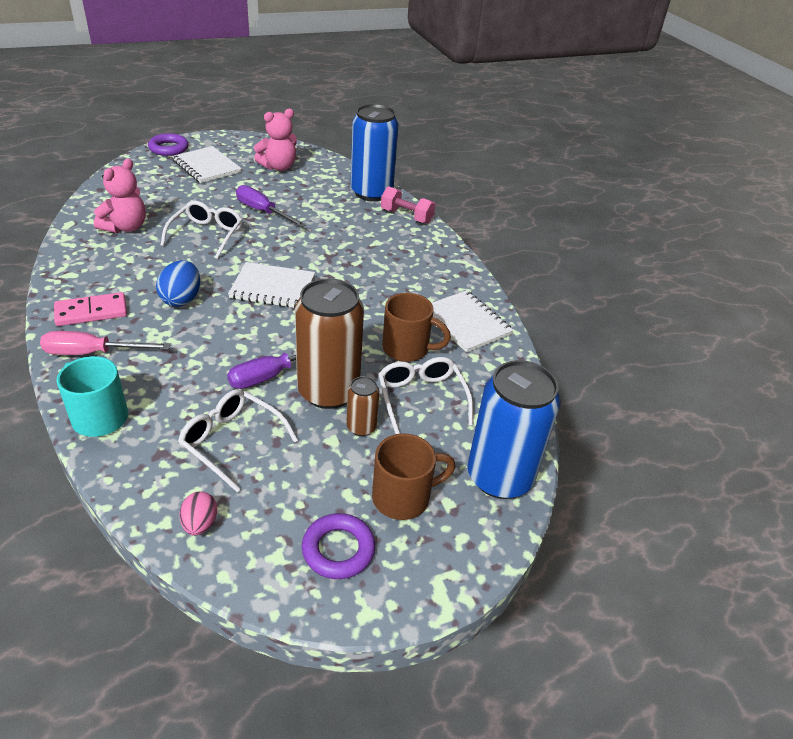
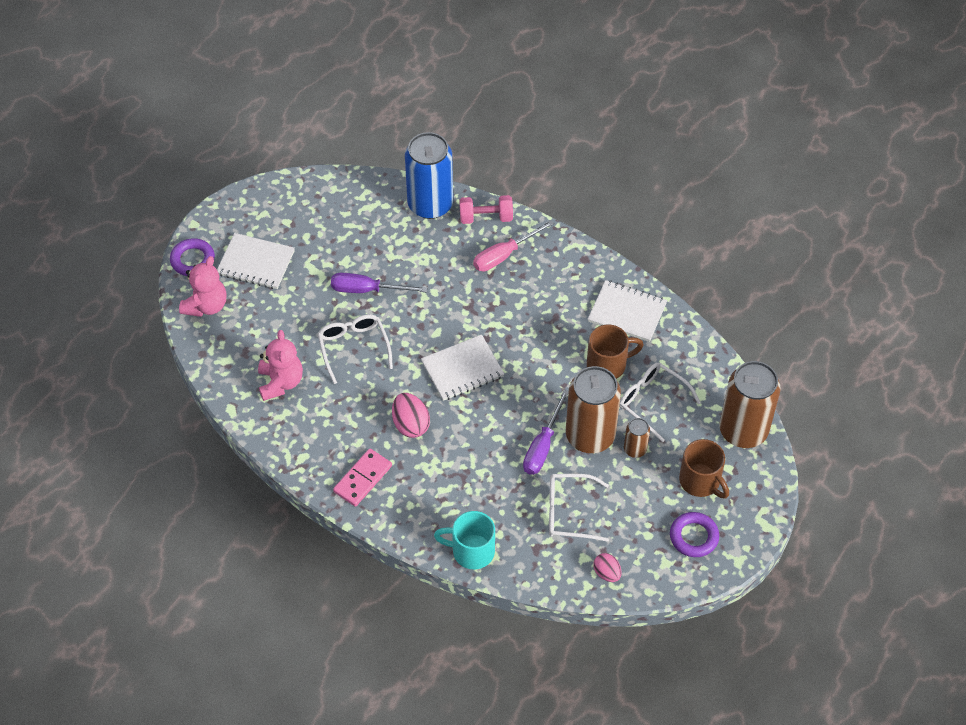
camera: 30 degrees left, 15 degrees up
(92, 353) = (407, 510): pink screwdriver -> pink screwdriver (504, 255)
(181, 299) = (410, 424): blue egg -> pink egg
(278, 167) = (318, 221): pink teddy bear -> pink teddy bear (206, 305)
(403, 497) = (700, 481): brown mug -> brown mug turned 105 degrees clockwise
(499, 477) = (743, 430): blue can -> brown can

